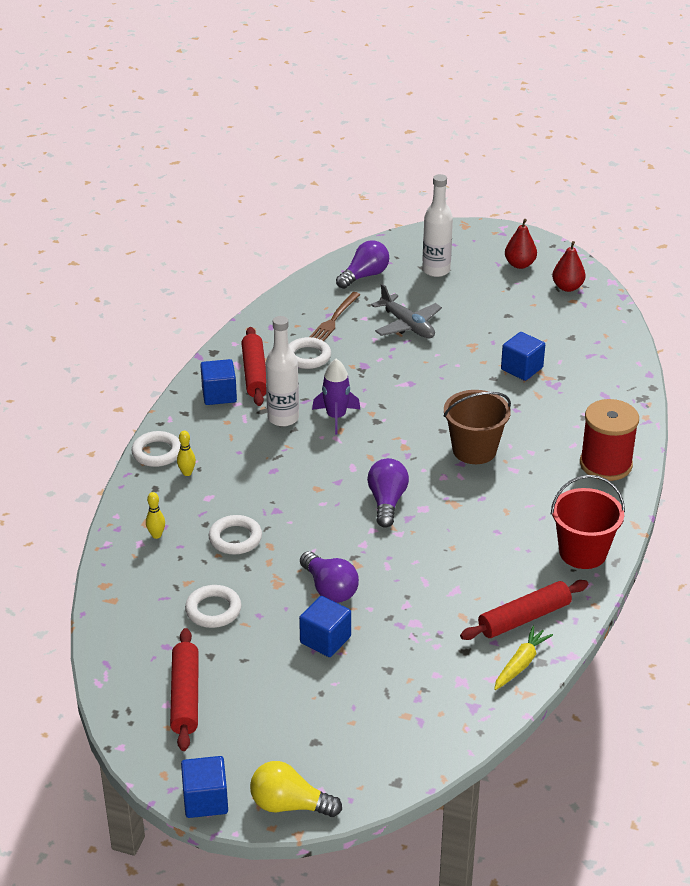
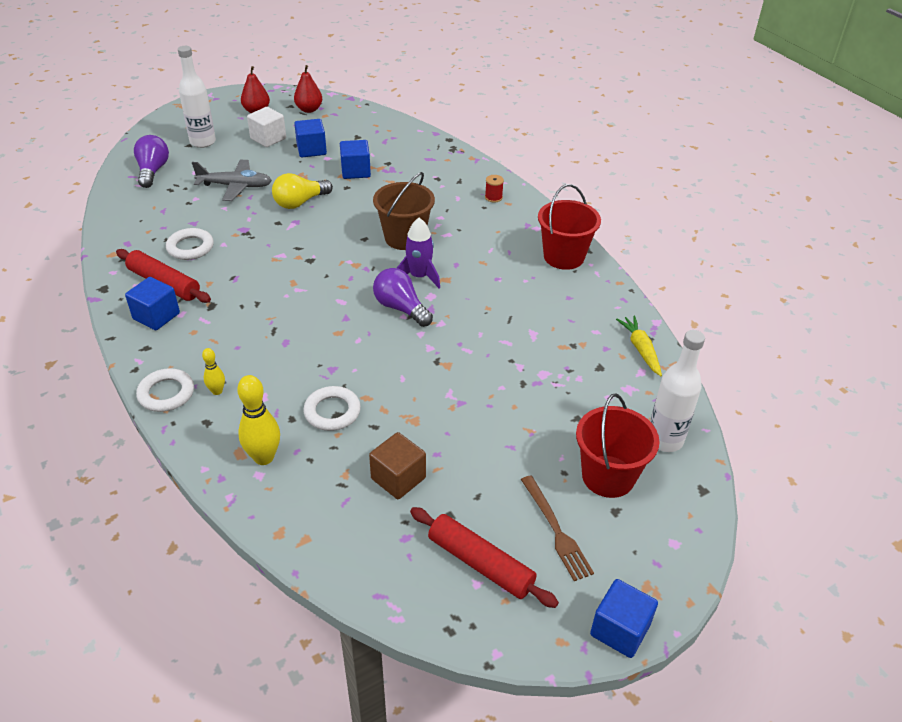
camera: 50 degrees left, 5 degrees up
(156, 535) = (264, 457): yellow bowling pin -> yellow bowling pin, size x1.82
(213, 610) = (398, 478): white ring -> brown cube
(283, 418) = (236, 301): white bottle -> white bottle (664, 440)
(289, 805) = (673, 573): yellow light bulb -> yellow light bulb (300, 202)
(325, 640) = (508, 432): blue cube -> blue cube (311, 150)
(329, 589) = (455, 395): purple light bulb -> none
(334, 319) = (172, 211): brown fork -> brown fork (556, 530)
(336, 417) = (276, 275): purple rocket -> purple rocket (419, 276)
(346, 719) = (608, 476): none -> red bucket
(492, 296) = (268, 138): none -> white cube
(524, 618) = (597, 320): red rolling pin -> none
(605, 464) = (493, 197): red spool -> red spool, size x0.40

